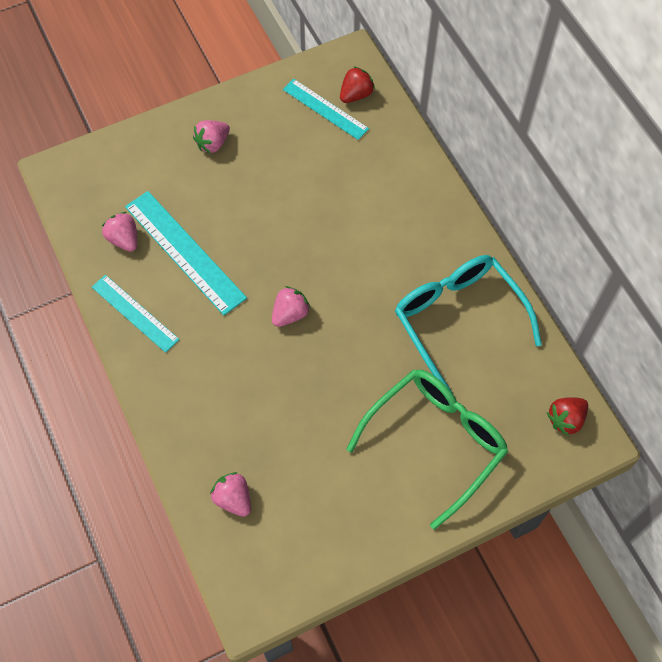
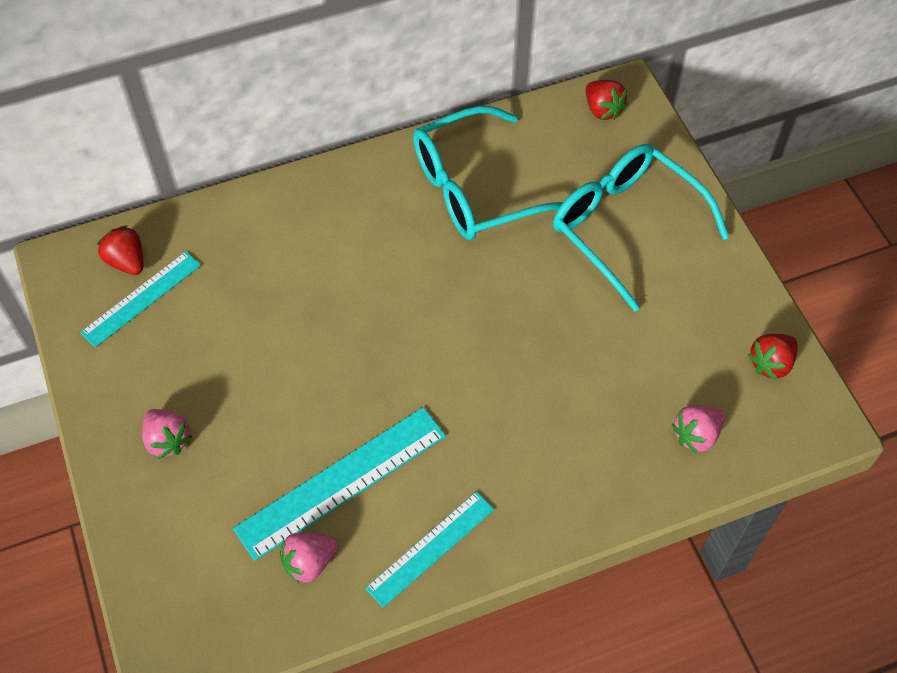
camera: 85 degrees left, 5 degrees down
(290, 314) = (451, 360): pink strawberry -> none
(306, 563) = (770, 363): none -> red strawberry
(436, 441) = (625, 226): green glasses -> turquoise glasses

